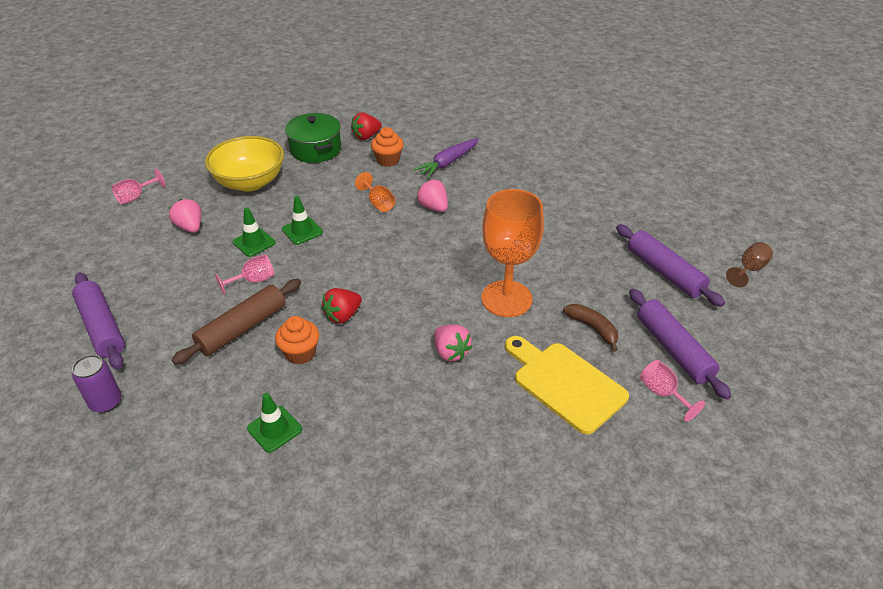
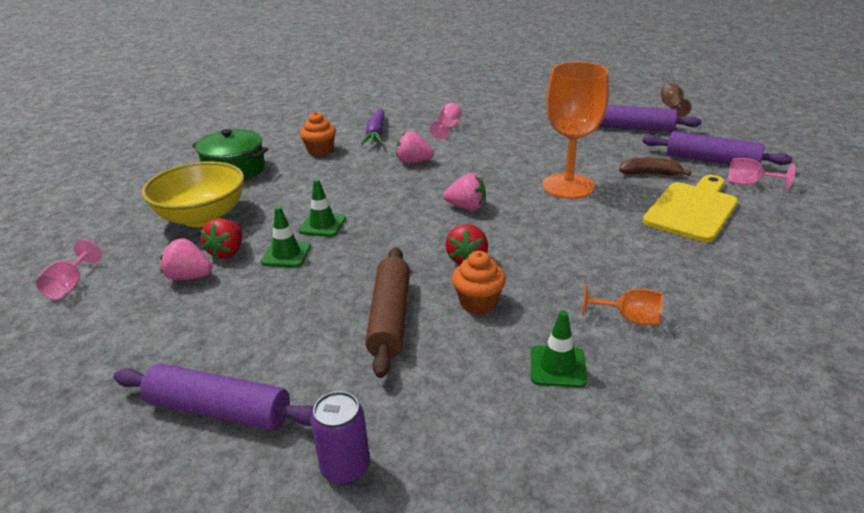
camera: 40 degrees left, 10 degrees down
(253, 281) = (337, 280): pink goblet -> pink goblet (447, 128)
(366, 136) = (272, 145): red strawberry -> red strawberry (227, 252)
(378, 203) = (361, 178): orange goblet -> orange goblet (629, 318)
(450, 352) = (591, 234): pink strawberry -> pink strawberry (466, 207)
(565, 383) = (692, 209): yellow cutting board -> yellow cutting board turned 120 degrees clockwise

